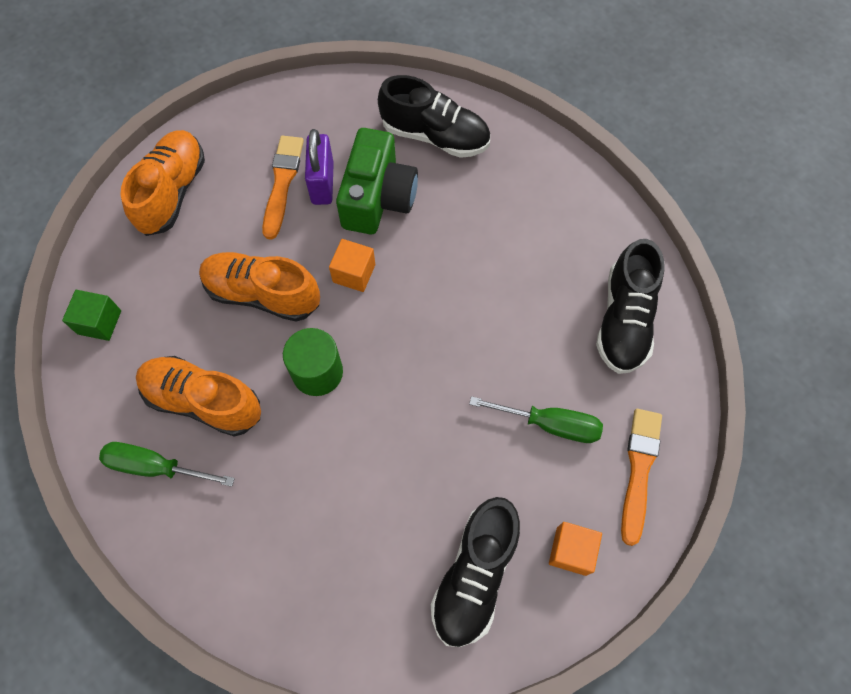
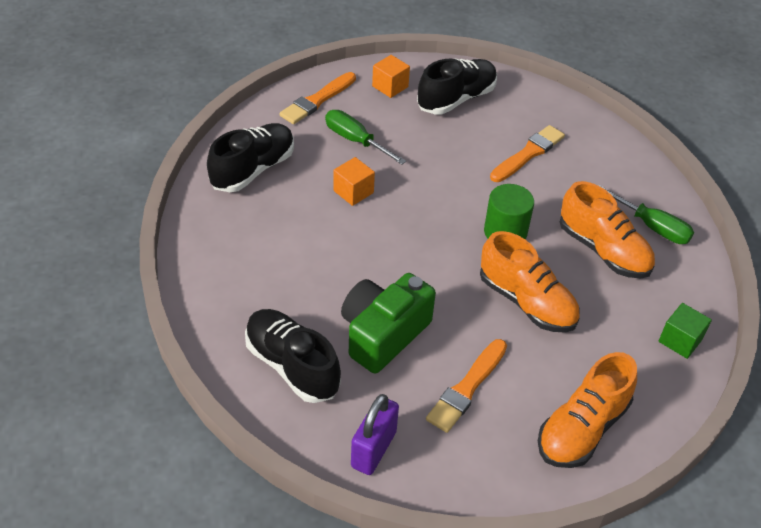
camera: 155 degrees left, 20 degrees down
(322, 183) = (428, 370): purple padlock -> purple padlock (373, 449)
(339, 516) = (528, 154): none -> orange brush
(354, 273) = (440, 284): orange cube -> orange cube (353, 192)

